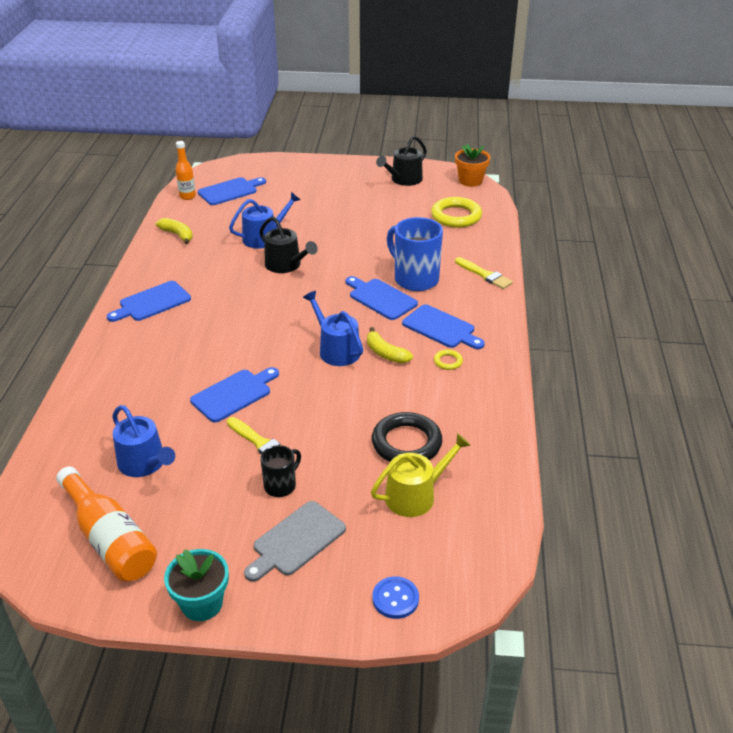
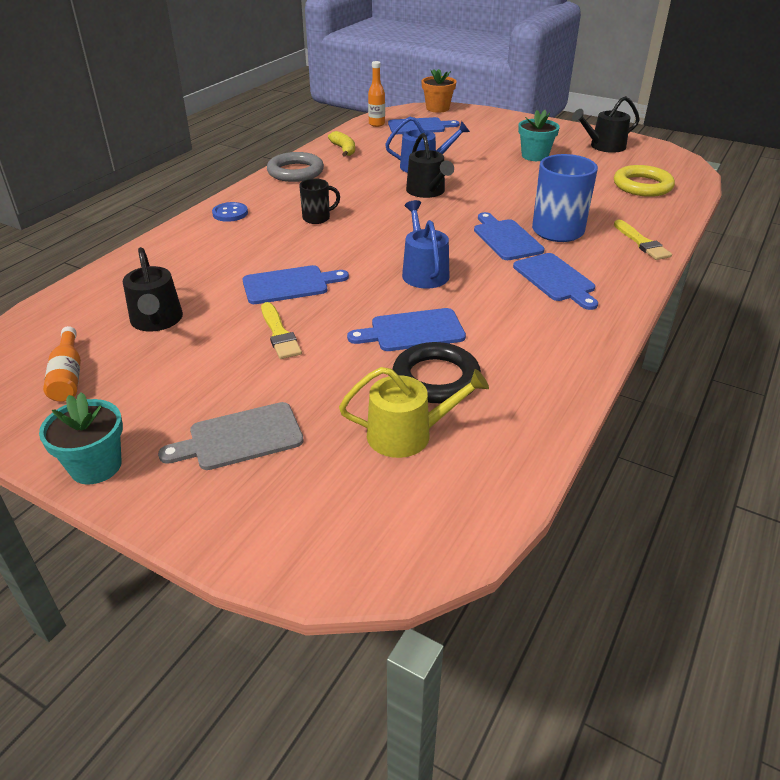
camera: 25 degrees right, 0 degrees up
(110, 539) = (68, 376): orange bottle -> orange bottle, size x0.60
(145, 463) = (157, 321): blue watering can -> black watering can
(150, 272) = (295, 172): none -> grey ring
(152, 302) = (277, 195): blue cutting board -> blue cutting board (413, 331)
(281, 485) = (268, 379): black mug -> black mug (317, 218)
(353, 203) = (534, 156): none -> turquoise flower pot
(385, 353) = (475, 288): yellow banana -> none
(395, 599) = (300, 539): blue button -> blue button (230, 213)
(448, 361) = (541, 312): yellow ring -> none
(470, 181) = (680, 159): orange flower pot -> orange flower pot (437, 108)

